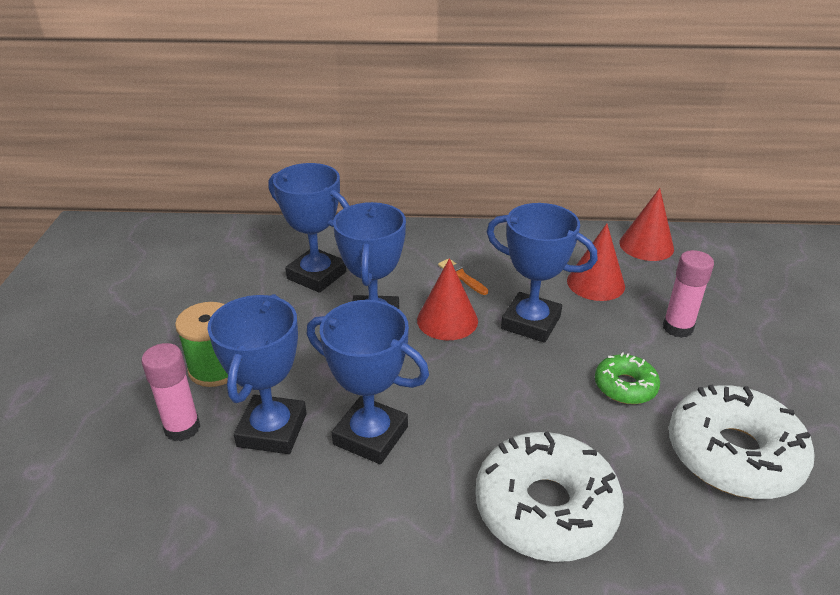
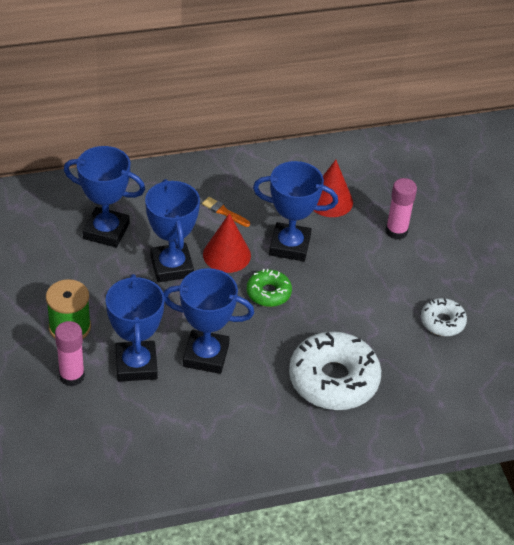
camera: 20 degrees left, 10 degrees up
(625, 386) = (367, 286): green donut -> green donut (268, 293)
(646, 245) = (362, 156): red cone -> none
(733, 454) = (442, 322): white donut -> white donut, size x0.52

